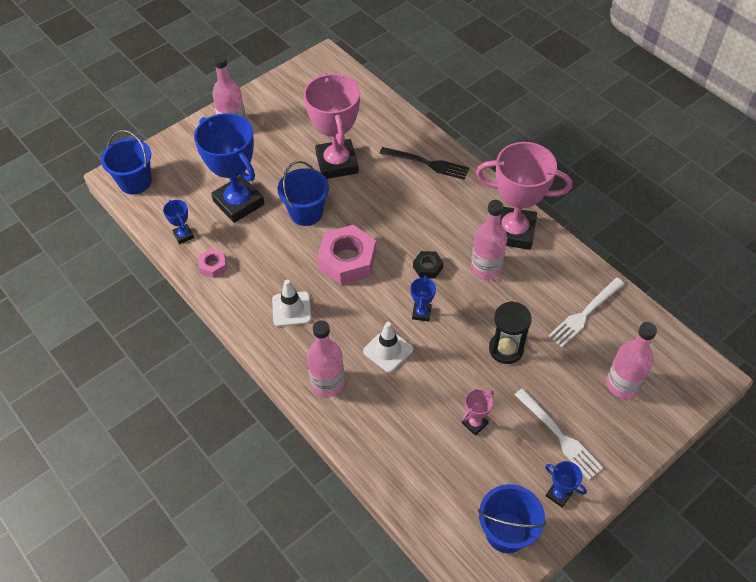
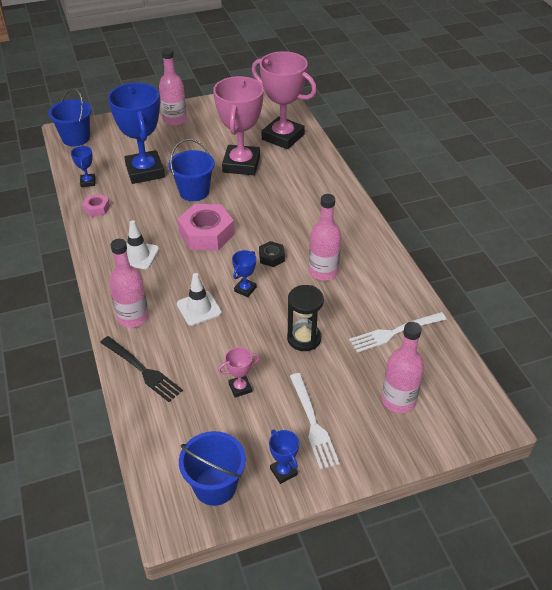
camera: 20 degrees right, 10 degrees down
(428, 163) = (318, 183): black fork -> black fork (143, 370)
(513, 232) = (364, 251): pink trophy -> pink trophy (283, 137)

